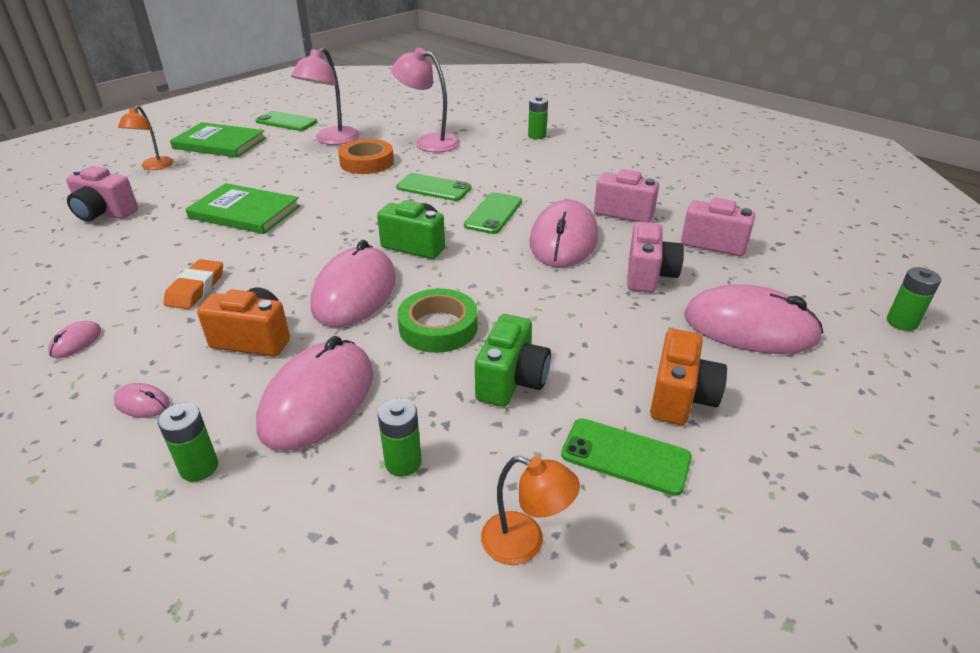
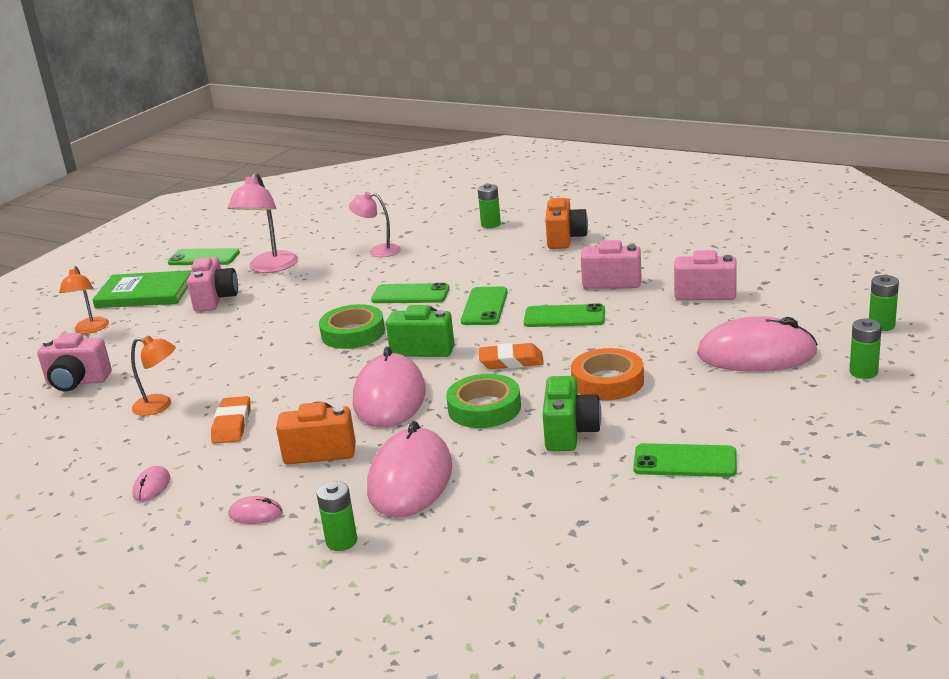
camera: 10 degrees left, 10 degrees down
(244, 212) = (228, 353): green book -> none
(362, 216) = (353, 333): none -> green tape
(367, 162) = (324, 283): orange tape -> orange tape (607, 381)
(403, 462) = (509, 503): green battery -> green battery (863, 372)
(429, 142) = (378, 251): pink lamp -> pink lamp, size x0.64
(490, 278) = (511, 361): none -> orange eraser
(525, 543) = (630, 527): orange lamp -> orange lamp (160, 406)
(564, 240) = (564, 317): pink mouse -> green phone
(649, 275) = (655, 331): pink camera -> pink camera (215, 299)
(681, 398) = (715, 415): orange camera -> orange camera (565, 239)

